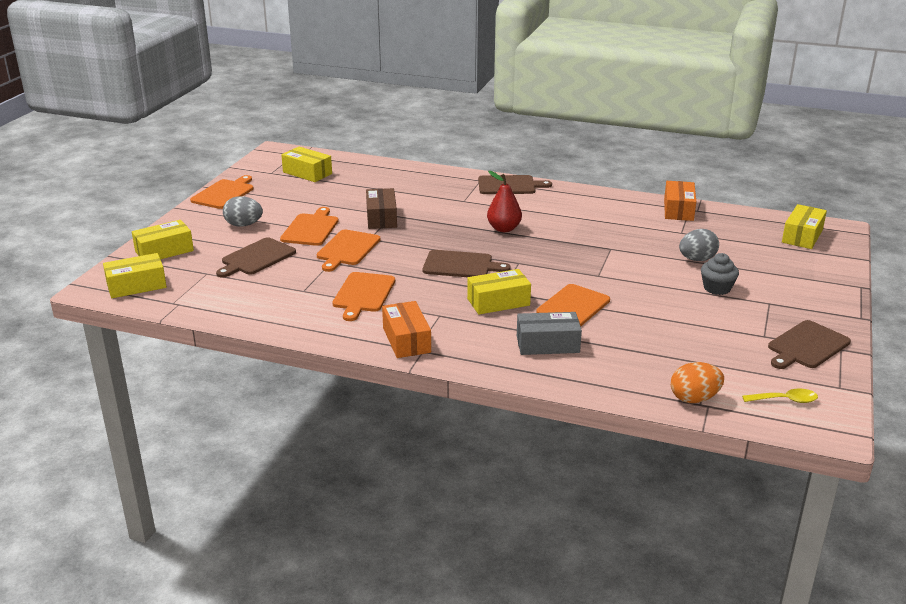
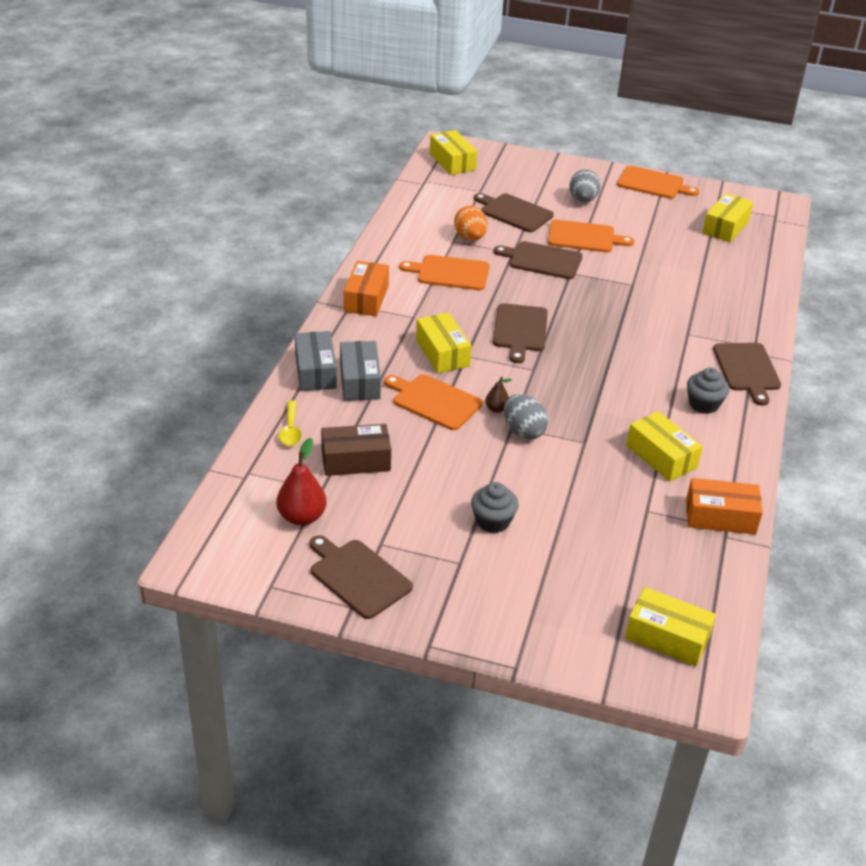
camera: 85 degrees right, 10 degrees up
(164, 251) = (519, 166): yellow box -> yellow box (661, 456)
(347, 249) = (542, 260): orange cutting board -> brown cutting board
(381, 218) = (623, 278): brown box -> brown box (355, 460)
(406, 340) = (366, 298): orange box -> orange box turned 60 degrees counterclockwise
(504, 229) = (617, 361): red pear -> red pear (302, 517)
(535, 368) = (315, 371): none -> grey box
(554, 203) = (703, 404): none -> grey cupcake
(576, 280) = (496, 409): none -> brown pear
(694, 399) = (257, 469): orange egg -> orange egg (470, 238)
(697, 259) = (568, 514): grey egg -> grey egg (523, 431)
(785, 400) = (248, 536): yellow spoon -> yellow spoon (290, 430)

